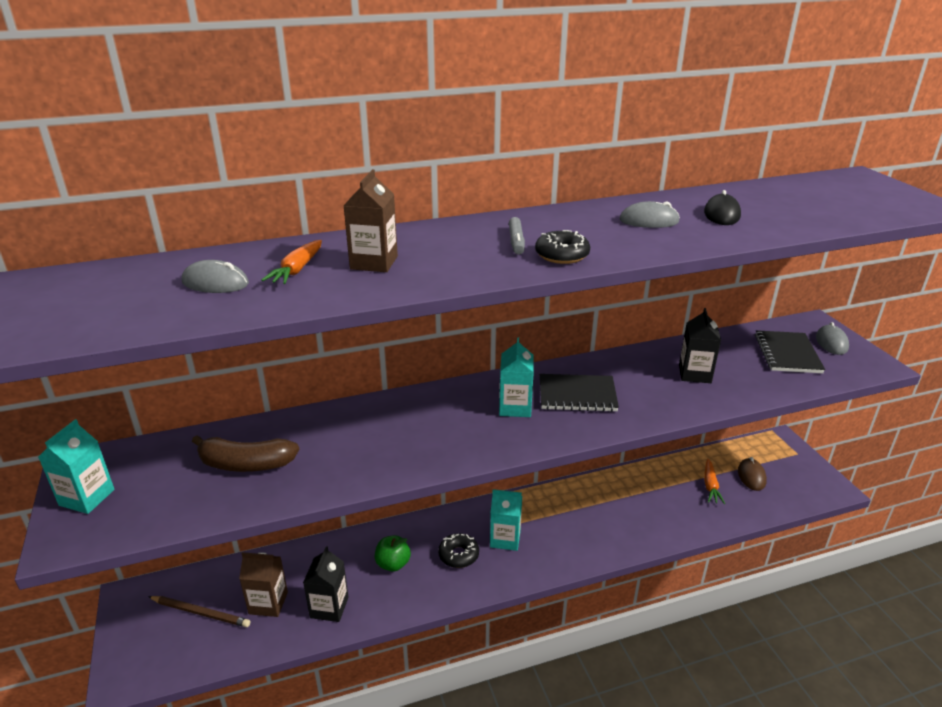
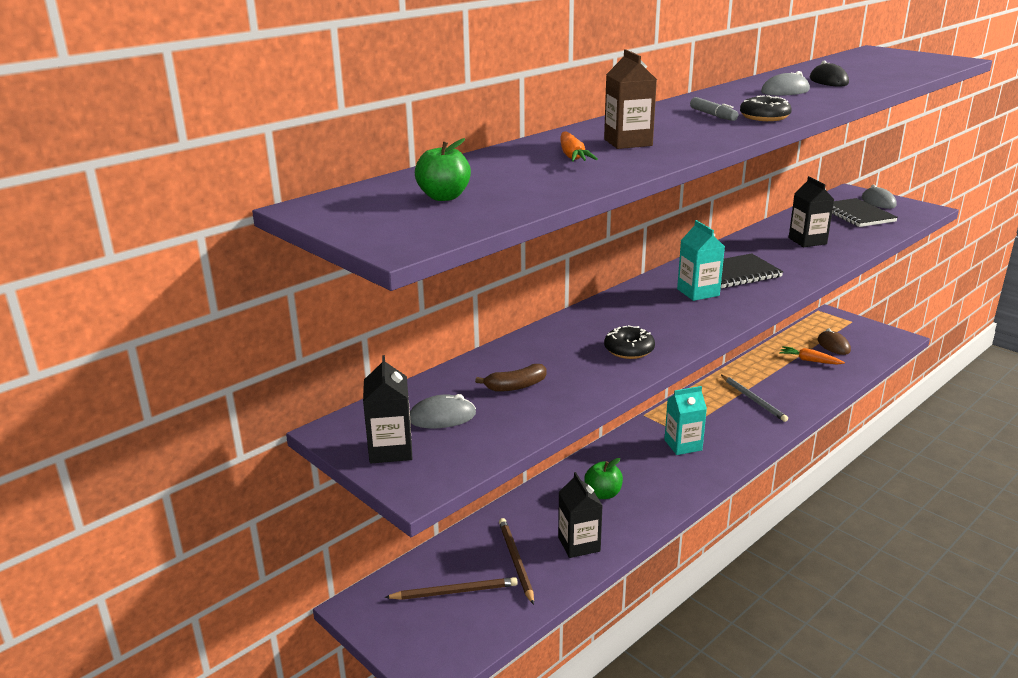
camera: 25 degrees left, 5 degrees down
(87, 497) = (390, 450): turquoise carton -> black carton
(111, 297) = (444, 197): none -> green apple
(215, 283) = (519, 174): grey mouse -> grey mouse (442, 417)
(246, 464) = (516, 386): brown banana -> brown banana, size x0.62
(268, 603) = (515, 561): brown carton -> brown pencil
(458, 555) = (655, 469): black donut -> black donut (629, 350)
(614, 512) = (753, 400): none -> grey pencil
(710, 486) = (809, 360): orange carrot -> orange carrot turned 135 degrees clockwise

